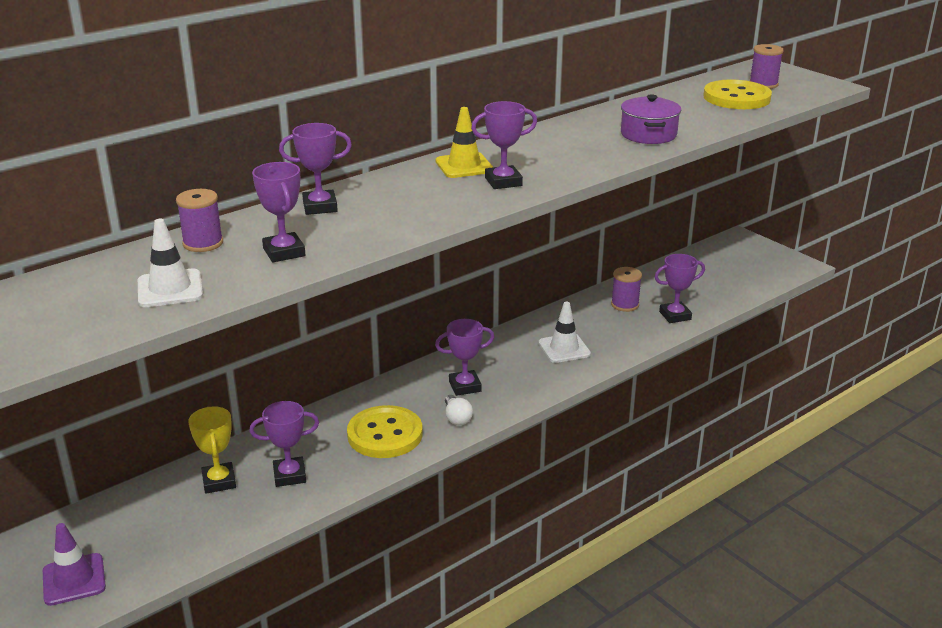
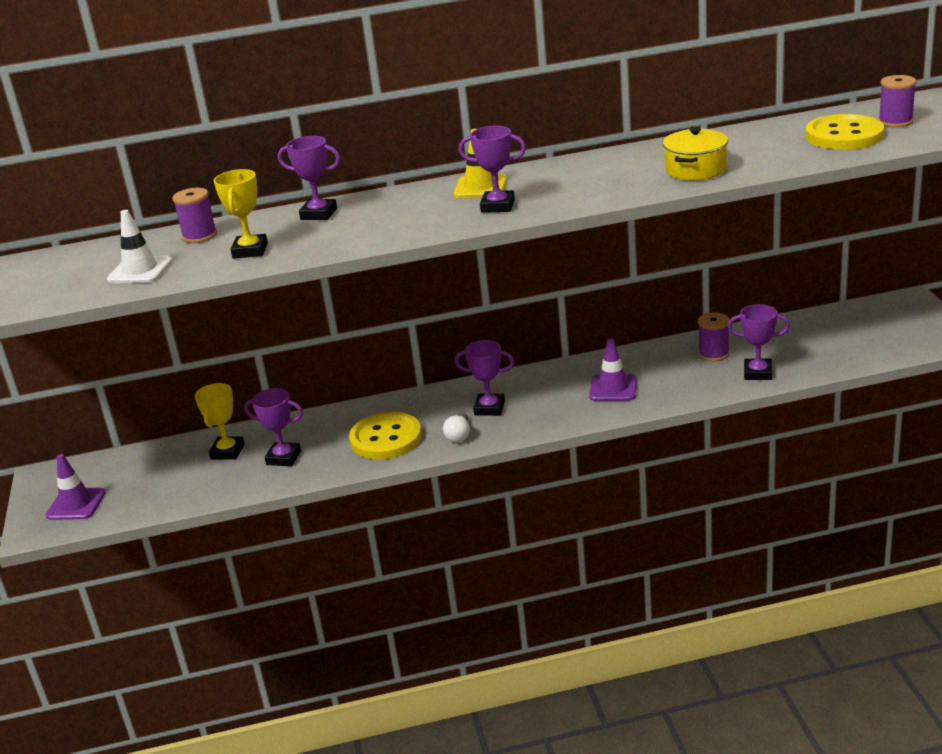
camera: 30 degrees right, 0 degrees up
(284, 252) = (250, 251): purple trophy -> yellow trophy
(564, 348) = (613, 388): white traffic cone -> purple traffic cone
(648, 134) = (695, 170): purple pot -> yellow pot

